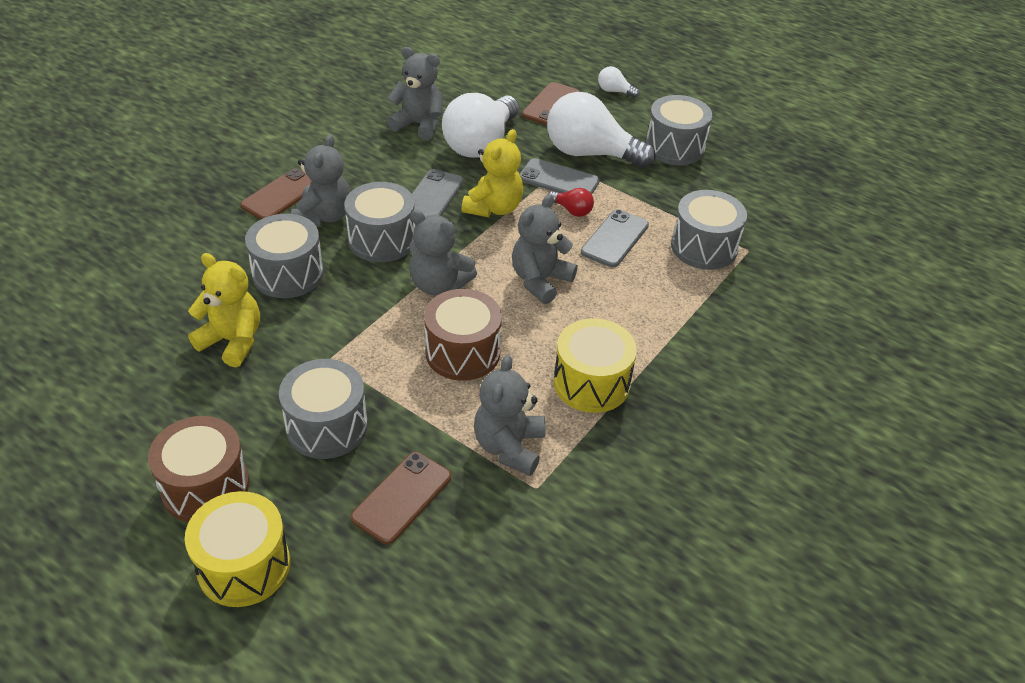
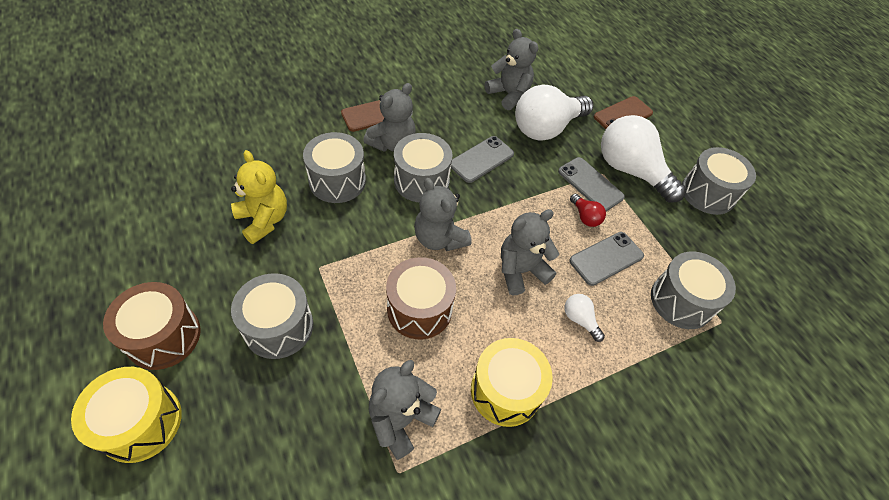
camera: 25 degrees right, 10 degrees up
(402, 497) = (289, 423): brown phone -> none
(494, 208) = (523, 188): yellow teddy bear -> none
(614, 91) = (683, 122): white light bulb -> white light bulb (580, 320)

